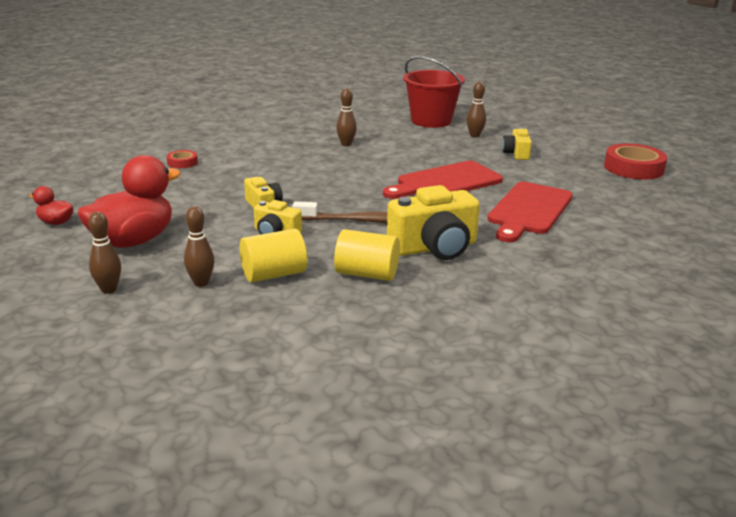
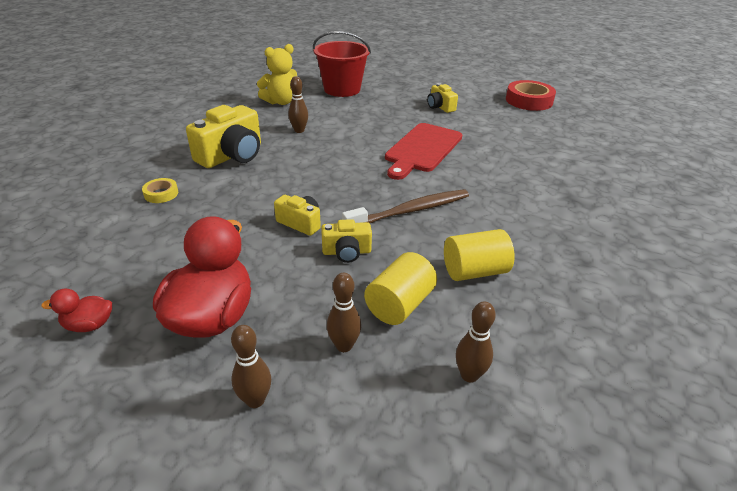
camera: 30 degrees left, 10 degrees up
(182, 162) = (161, 194): red tape -> yellow tape
(358, 120) = (281, 102): none -> yellow teddy bear
(434, 247) = (491, 221): yellow camera -> yellow camera (232, 155)
(474, 135) = (391, 97): brown bowling pin -> brown bowling pin (469, 375)
(529, 210) = (511, 160): red cutting board -> none

